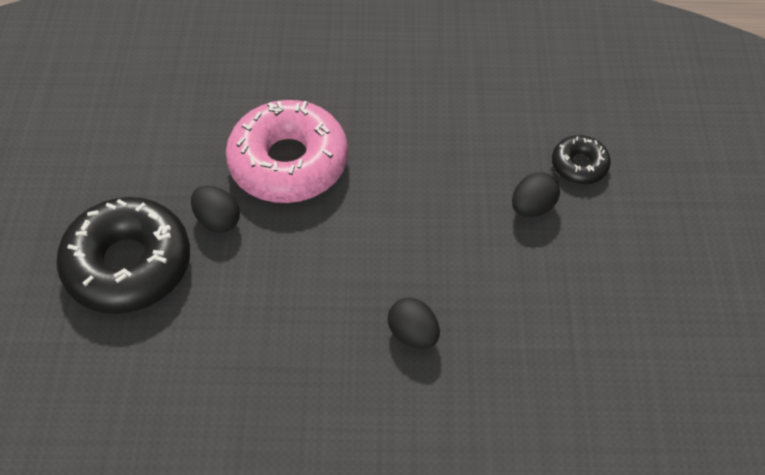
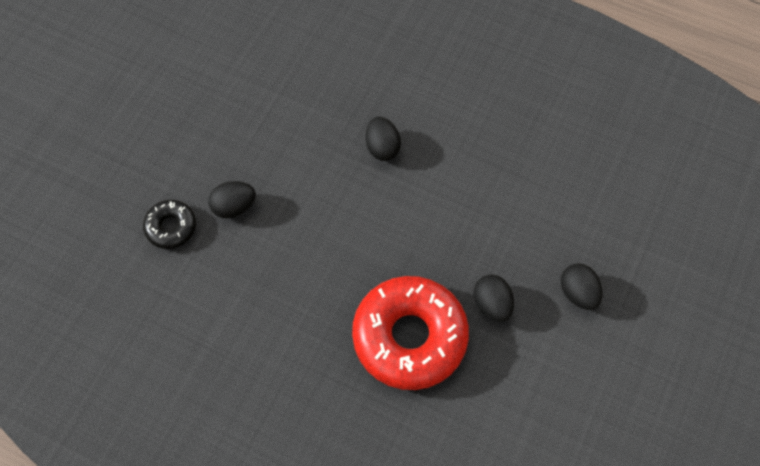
camera: 155 degrees left, 10 degrees up
(128, 265) = (578, 292): black donut -> black egg
(288, 163) = (409, 337): pink donut -> red donut

